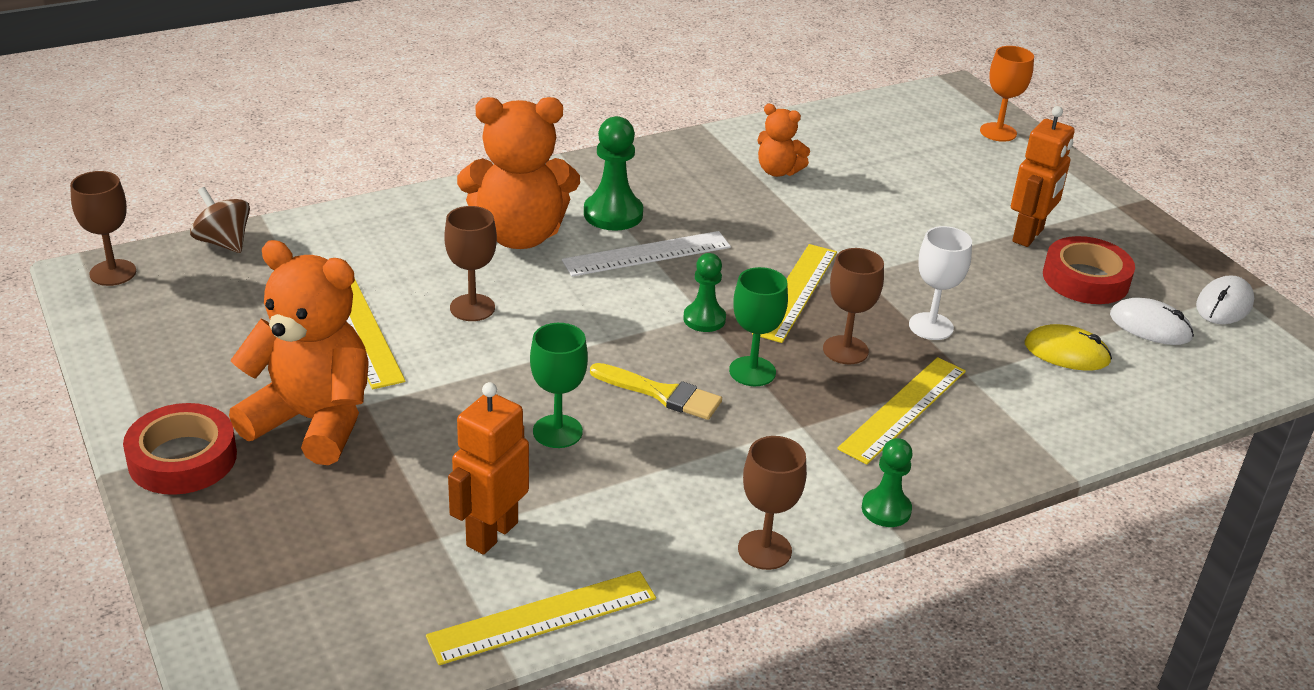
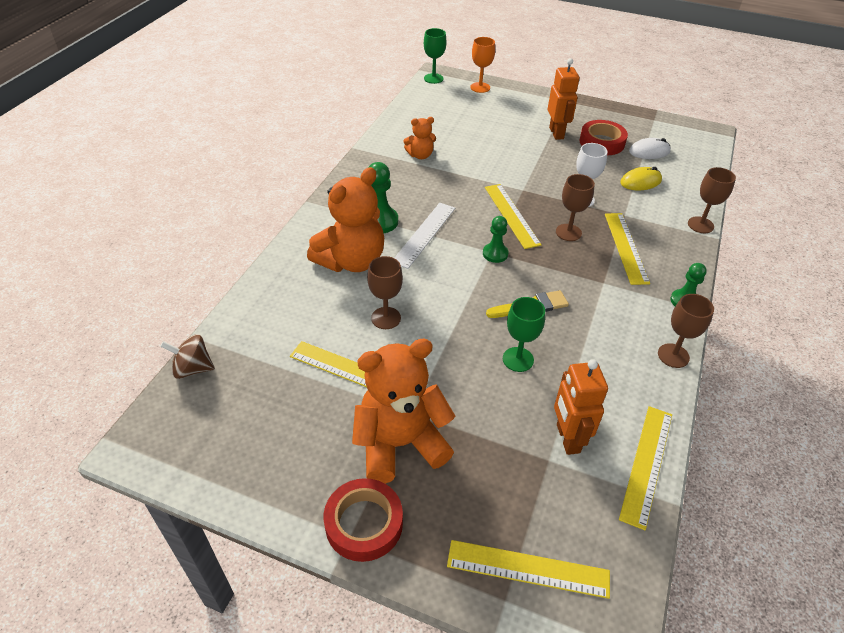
camera: 40 degrees left, 10 degrees up
(113, 273) = (148, 436): brown goblet -> brown goblet (700, 225)
(269, 601) = (528, 569): none -> yellow ruler
(752, 371) = (550, 268): green goblet -> green goblet (433, 78)
(1224, 305) = (657, 127): white mouse -> none

